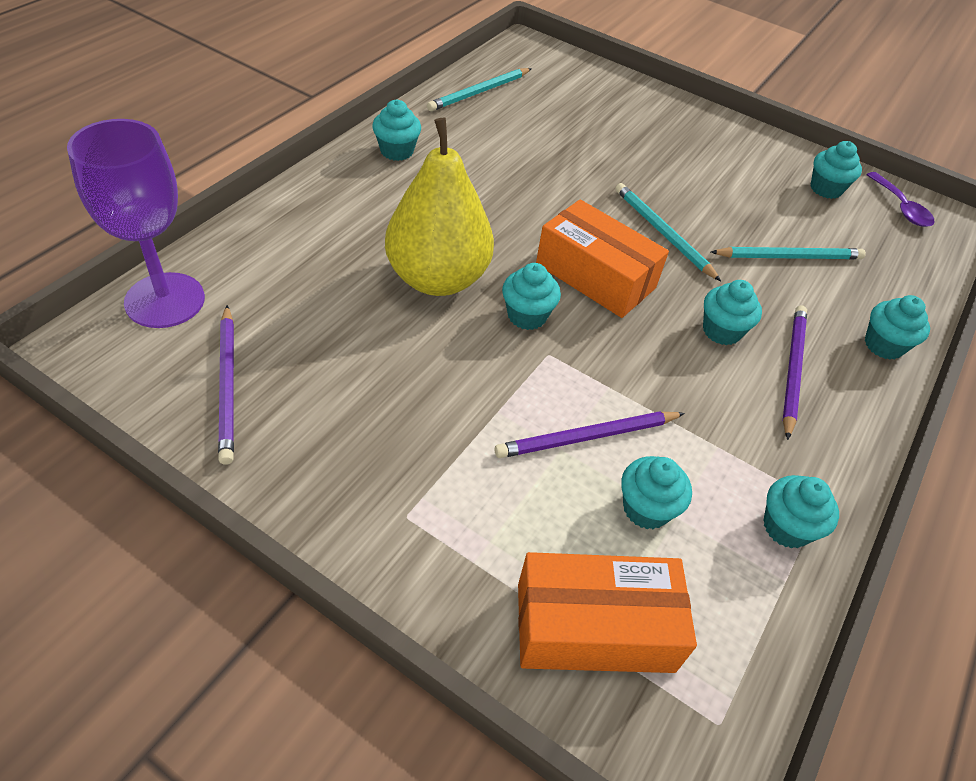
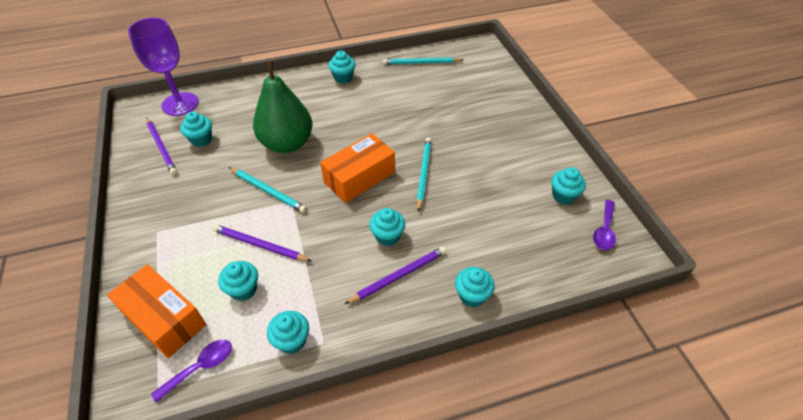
camera: 45 degrees right, 0 degrees up
(228, 385) = (161, 147): purple pencil -> purple pencil turned 60 degrees counterclockwise
(437, 278) = (287, 143): yellow pear -> green pear
(527, 316) = (303, 179): turquoise cupcake -> turquoise cupcake (201, 140)
(595, 276) = (359, 177): orange box -> orange box turned 60 degrees clockwise
(731, 647) = (201, 367): none -> purple spoon
(789, 257) = (481, 220): turquoise pencil -> turquoise pencil (268, 191)

